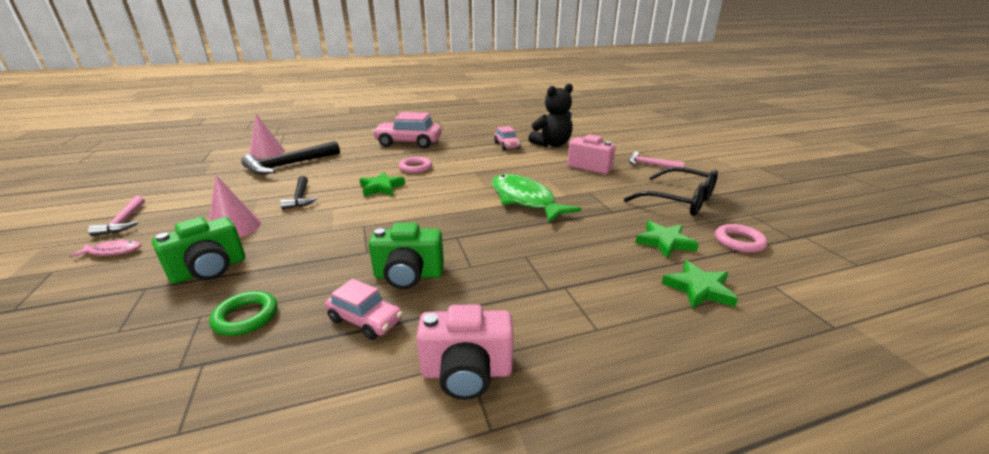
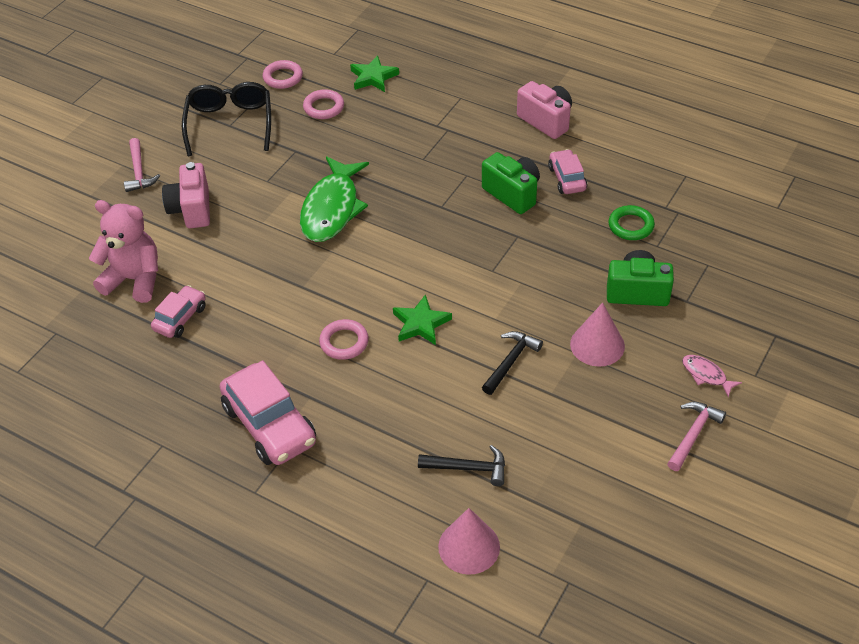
camera: 130 degrees left, 20 degrees up
(289, 165) = (468, 468): black hammer -> black hammer, size x0.59
(552, 144) = (134, 279): black teddy bear -> pink teddy bear
(664, 242) = (324, 107): green star -> pink ring

